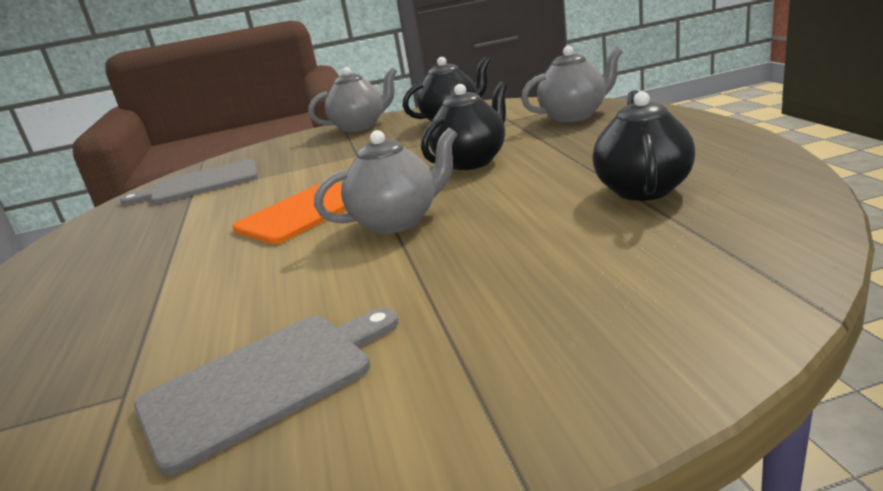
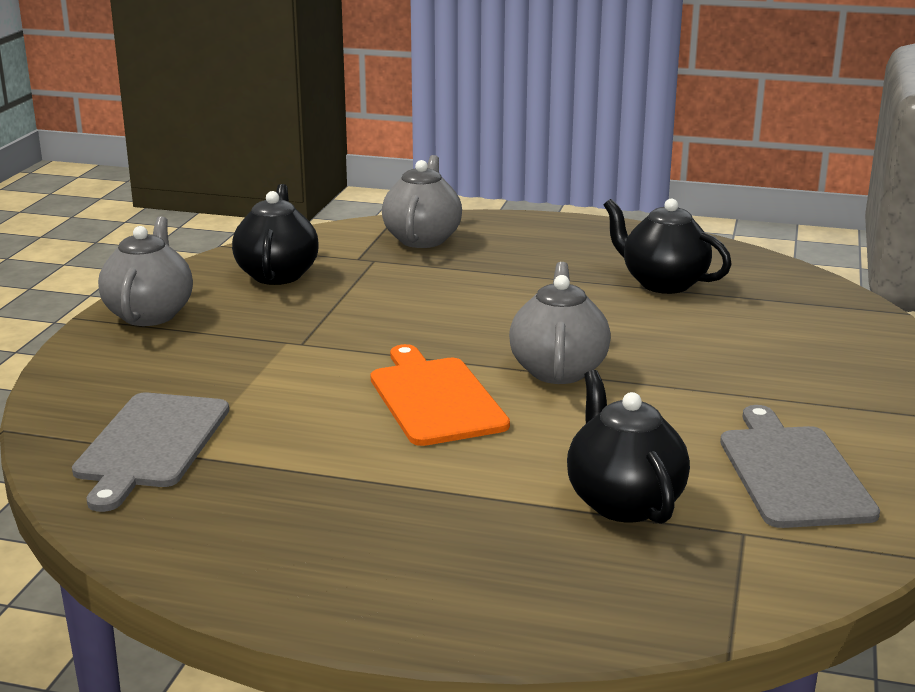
camera: 65 degrees left, 0 degrees up
(472, 161) = (457, 306): black teapot -> black teapot (623, 502)

